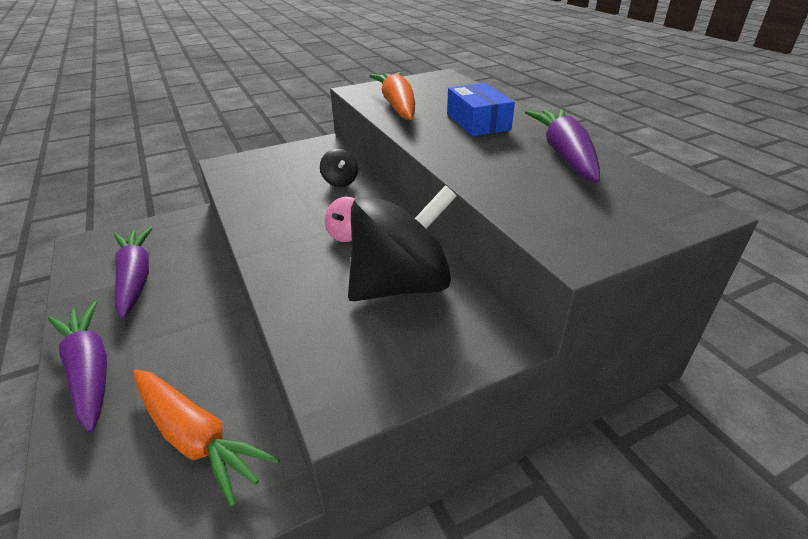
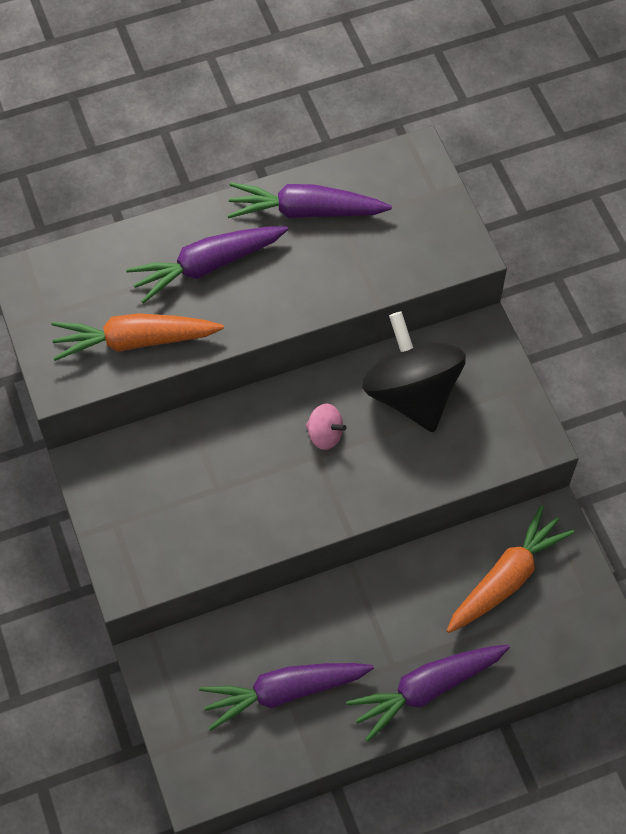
camera: 85 degrees left, 25 degrees up
(340, 182) = (207, 441): black spinning top -> none
(478, 122) = (207, 266): blue box -> purple carrot

